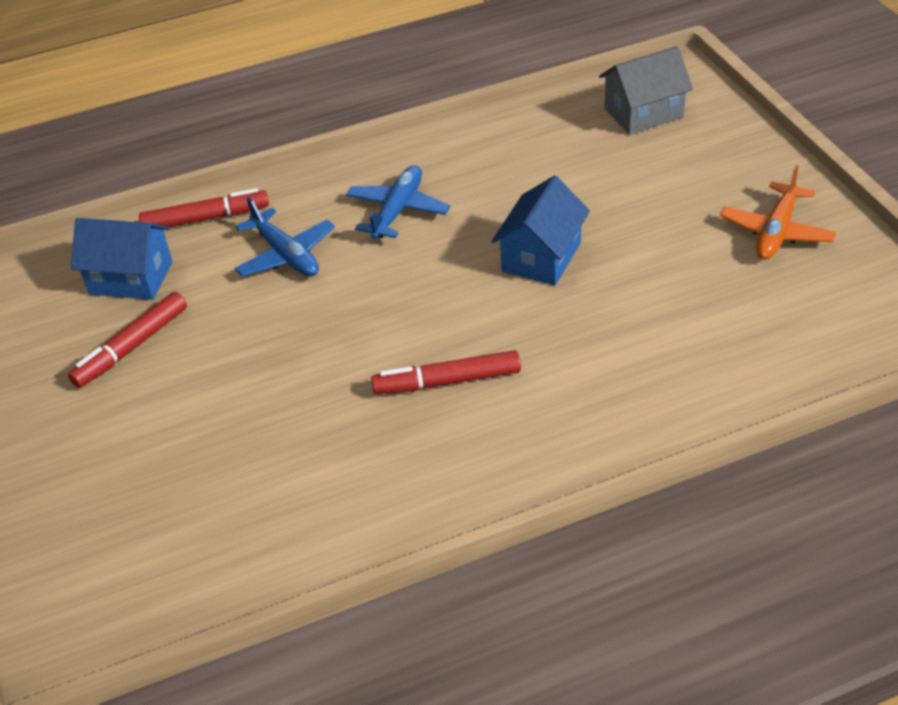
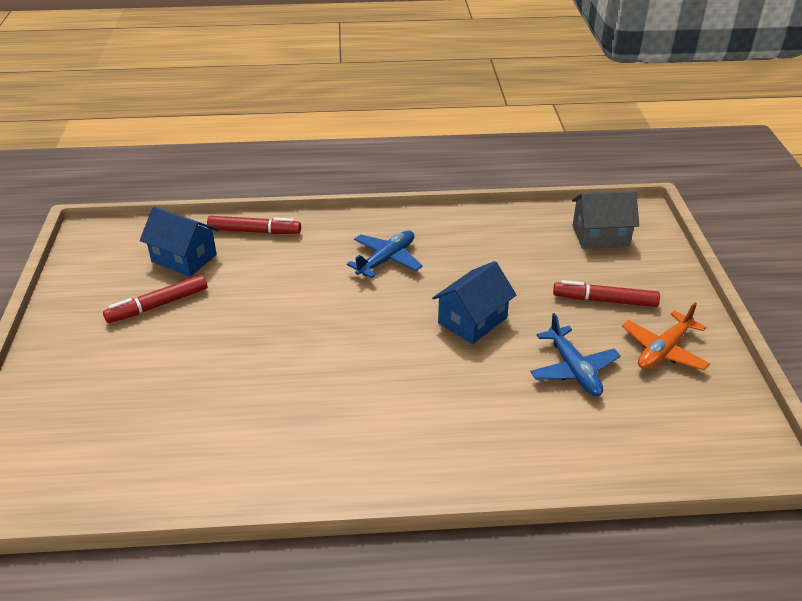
camera: 15 degrees right, 5 degrees down
(286, 255) = (293, 270): blue plane -> blue plane (573, 370)
(447, 381) = (357, 392): red marker -> red marker (604, 300)

